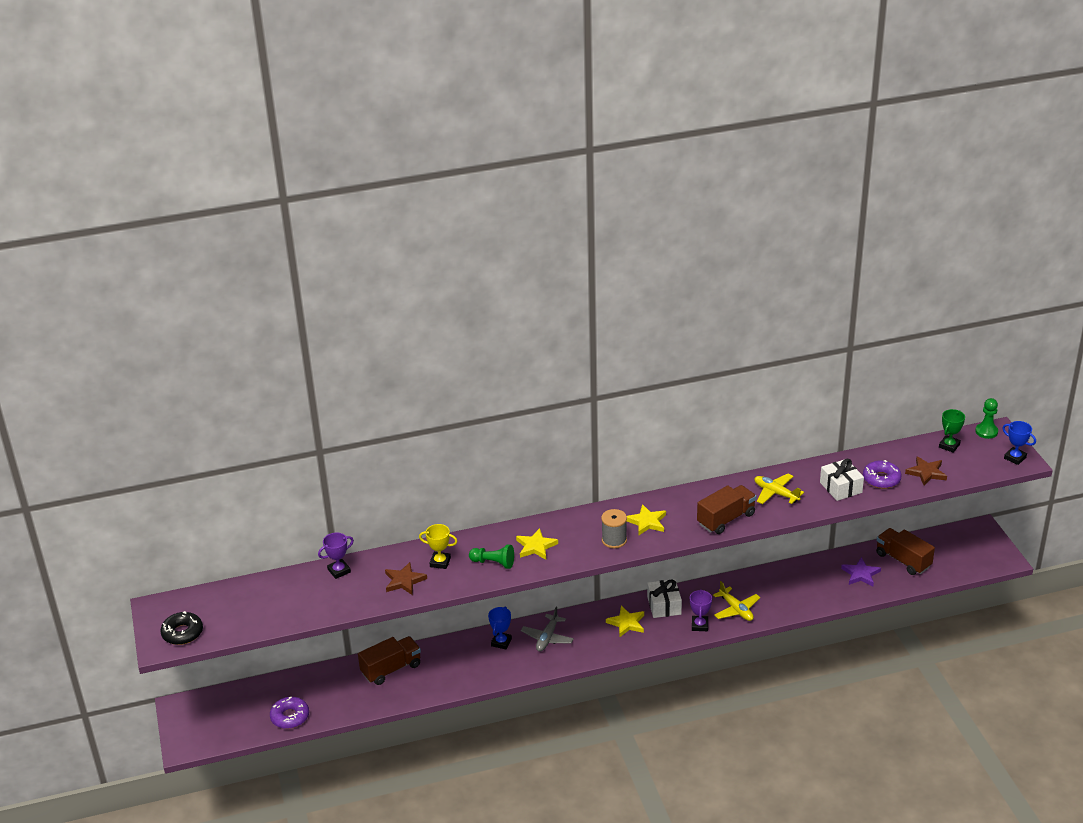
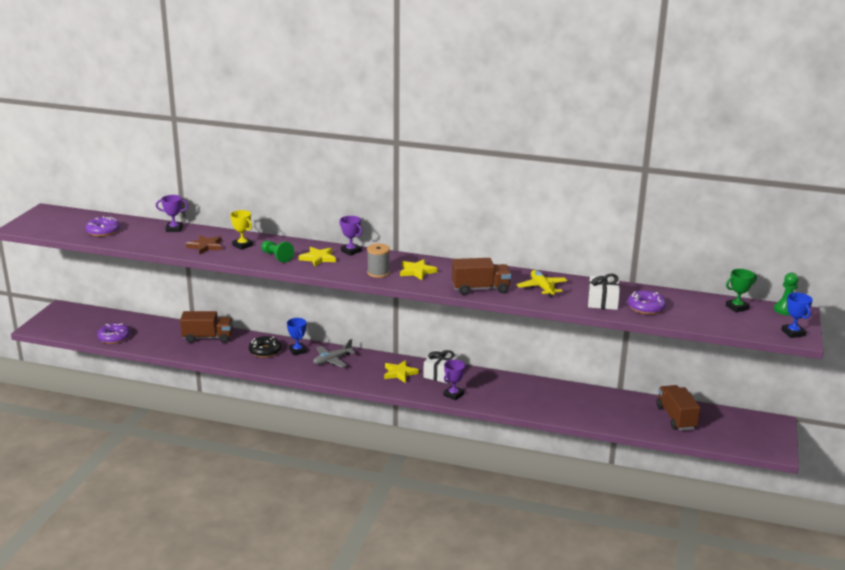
camera: 30 degrees right, 10 degrees down
(182, 633) = (40, 226): black donut -> black donut (265, 351)
(265, 609) = (103, 231): none -> purple donut
(501, 642) = (297, 351): blue trophy -> blue trophy turned 75 degrees counterclockwise
(555, 522) = (351, 251): none -> purple trophy
(736, 609) = (494, 396): yellow plane -> none
(860, 574) = (627, 413): purple star -> none
(926, 473) = (693, 316): brown star -> none

